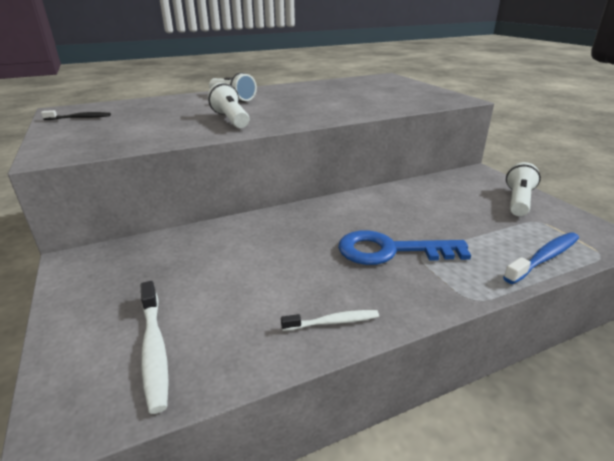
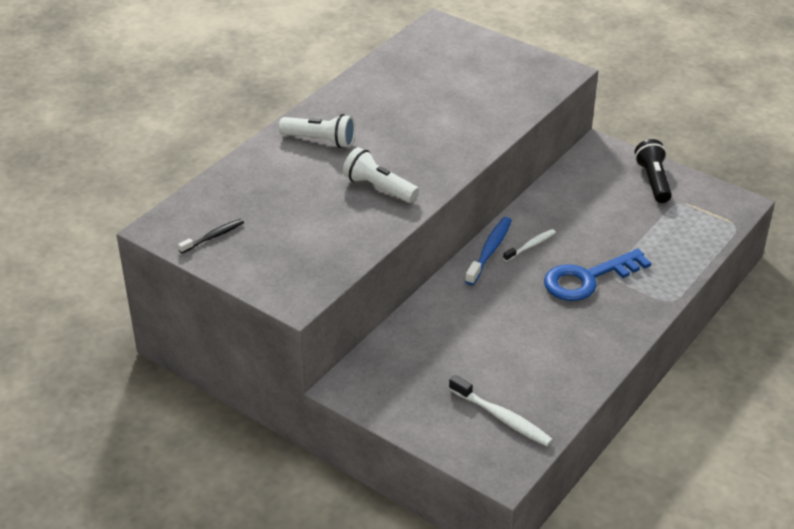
camera: 30 degrees left, 10 degrees up
(333, 322) = (595, 354): white toothbrush -> white toothbrush (530, 246)
(518, 201) = (653, 181): white flashlight -> black flashlight
(544, 258) = (699, 244): blue toothbrush -> blue toothbrush (489, 251)

